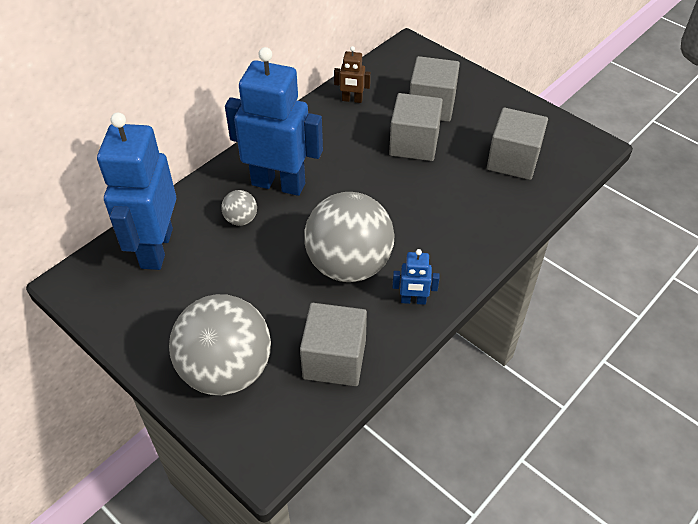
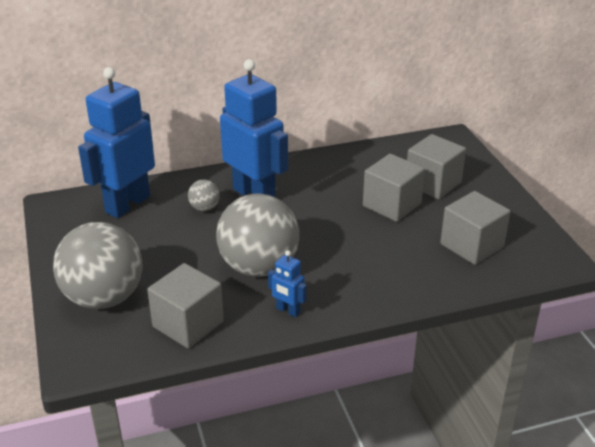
camera: 30 degrees right, 15 degrees down
(352, 100) = (367, 159): brown robot -> none

